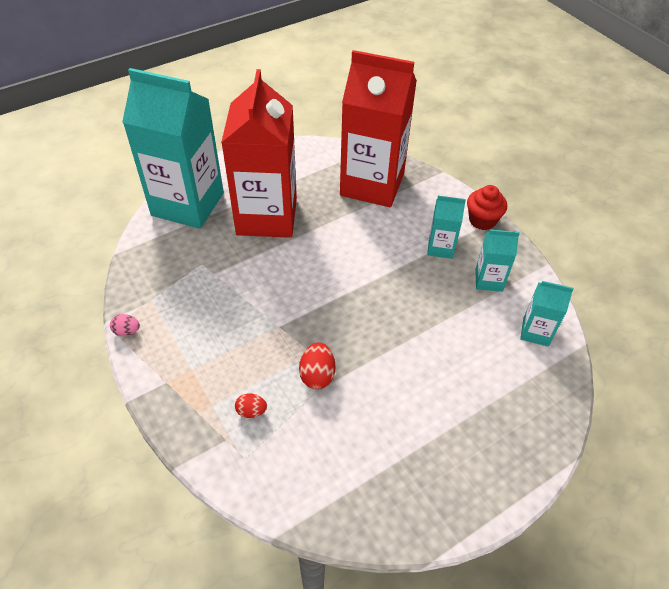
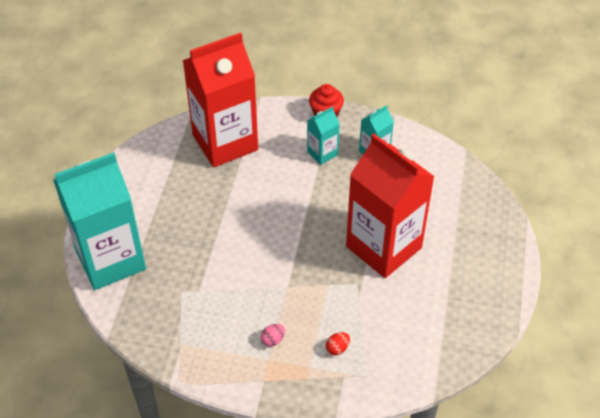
camera: 45 degrees left, 0 degrees up
(127, 331) = (193, 376): pink egg -> pink egg (273, 340)
(267, 216) = (182, 222): red carton -> red carton (383, 247)
(317, 375) = (347, 294): red egg -> none
(535, 332) = (434, 164): turquoise carton -> none

